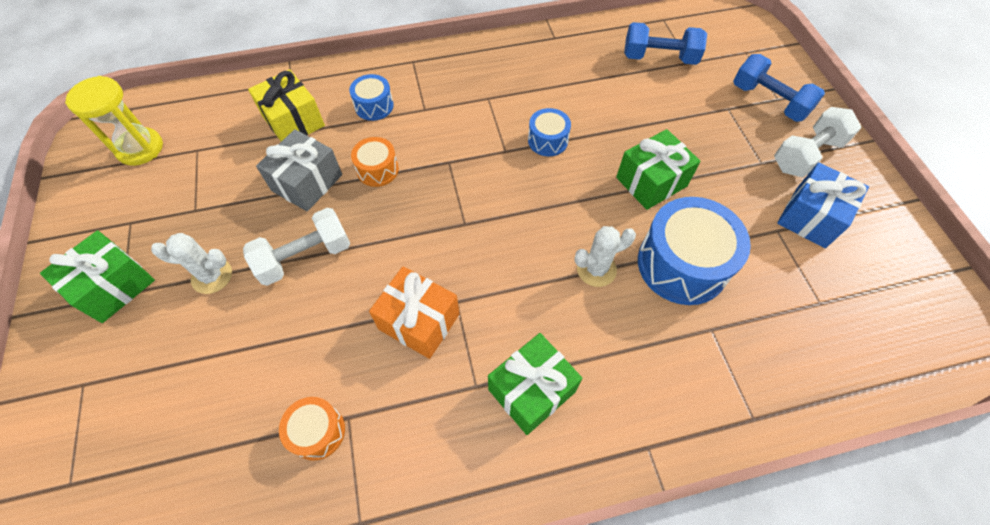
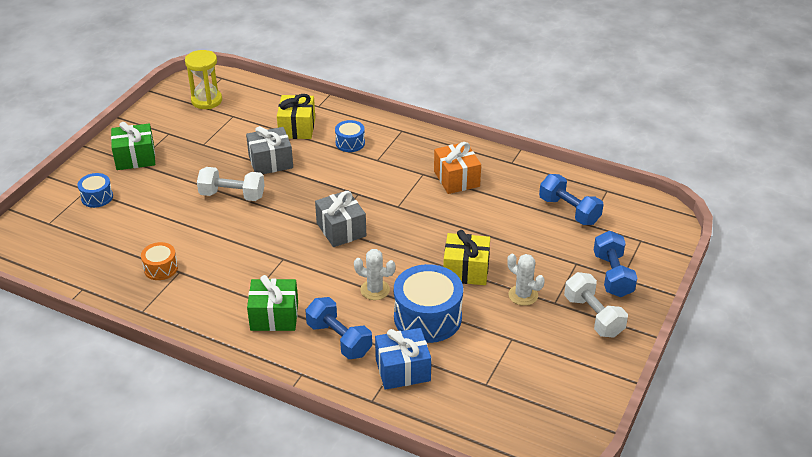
camera: 40 degrees right, 20 degrees down
(212, 276) = (181, 178): white cactus -> white cactus (523, 295)
(377, 170) = (314, 176): orange drum -> none
(419, 321) = (255, 255): orange gift -> orange gift (456, 179)
(479, 218) = (341, 230): none -> grey gift
(547, 140) = (430, 215): blue drum -> blue drum (97, 197)
(633, 364) = (339, 339): none -> blue dumbbell
(651, 182) = (466, 270): green gift -> yellow gift
(806, 154) = (593, 316): white dumbbell -> white dumbbell turned 60 degrees clockwise
(810, 217) = (544, 345): blue gift -> blue gift (402, 370)

